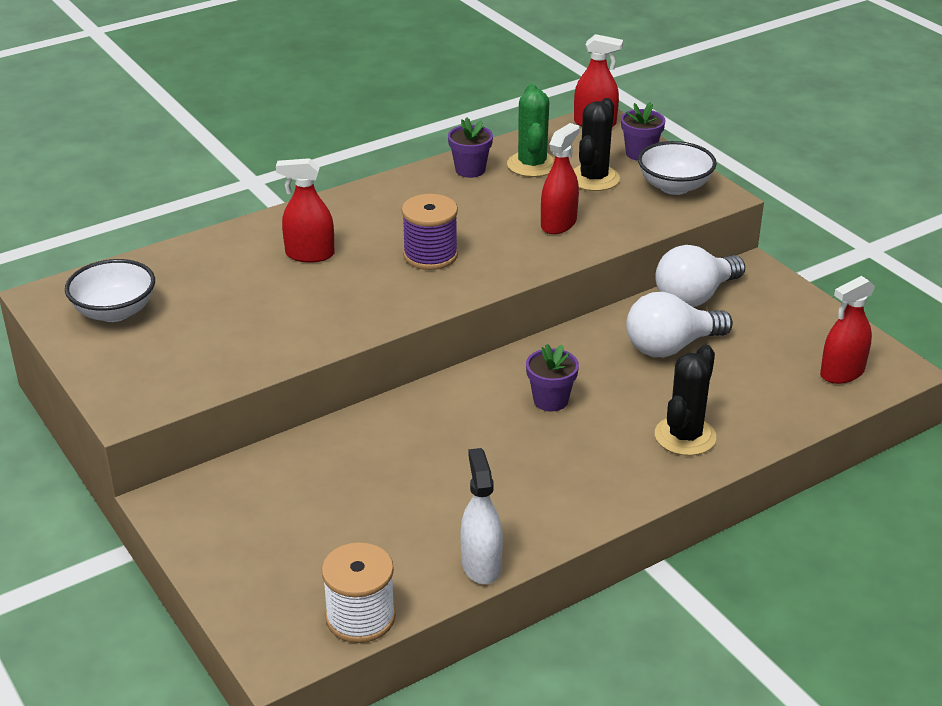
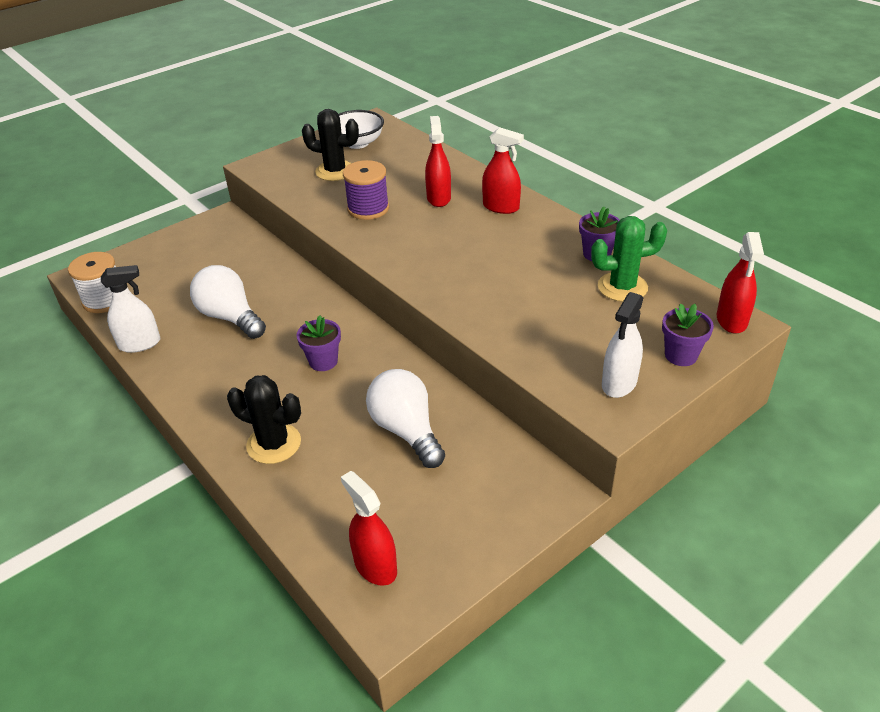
camera: 85 degrees right, 5 degrees up
(430, 255) = (449, 249): purple spool -> purple spool (368, 209)
(558, 224) = (518, 311): red spray bottle -> red spray bottle (501, 207)
(593, 178) = (612, 327): black cactus -> black cactus (335, 171)
(674, 186) = (619, 383): white bowl -> white spray bottle
(695, 296) = (495, 445): white light bulb -> white light bulb (230, 317)

